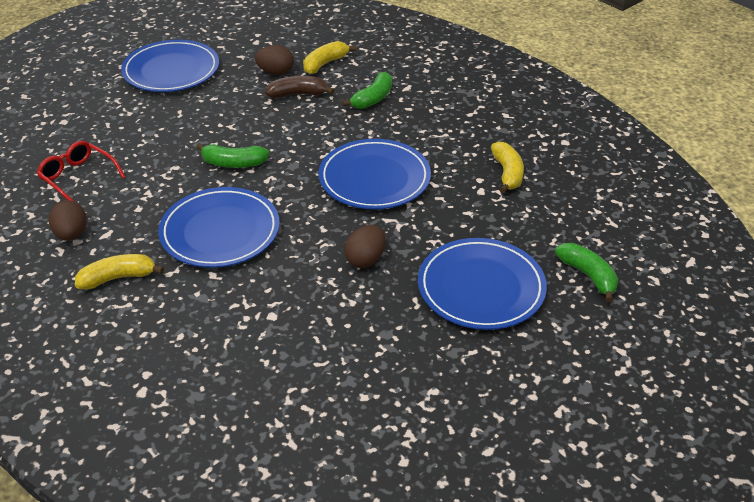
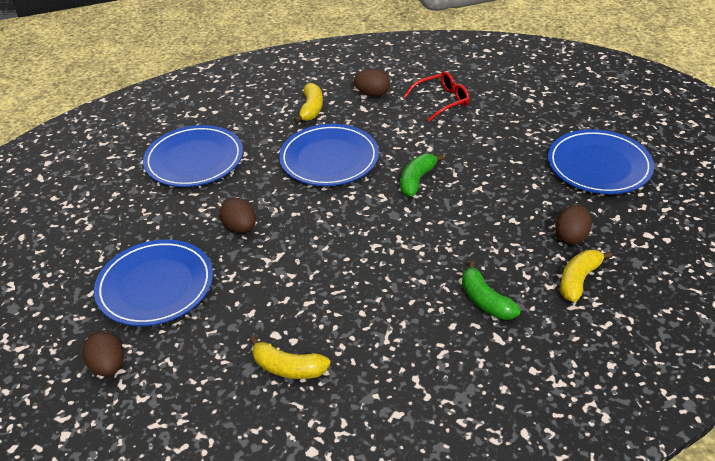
camera: 115 degrees right, 0 degrees up
(298, 94) = (518, 244): brown banana -> none
(325, 64) = (578, 280): yellow banana -> yellow banana turned 120 degrees counterclockwise
(374, 178) = (342, 262): blue plate -> blue plate (194, 160)
(588, 276) = (108, 366): green banana -> brown egg

